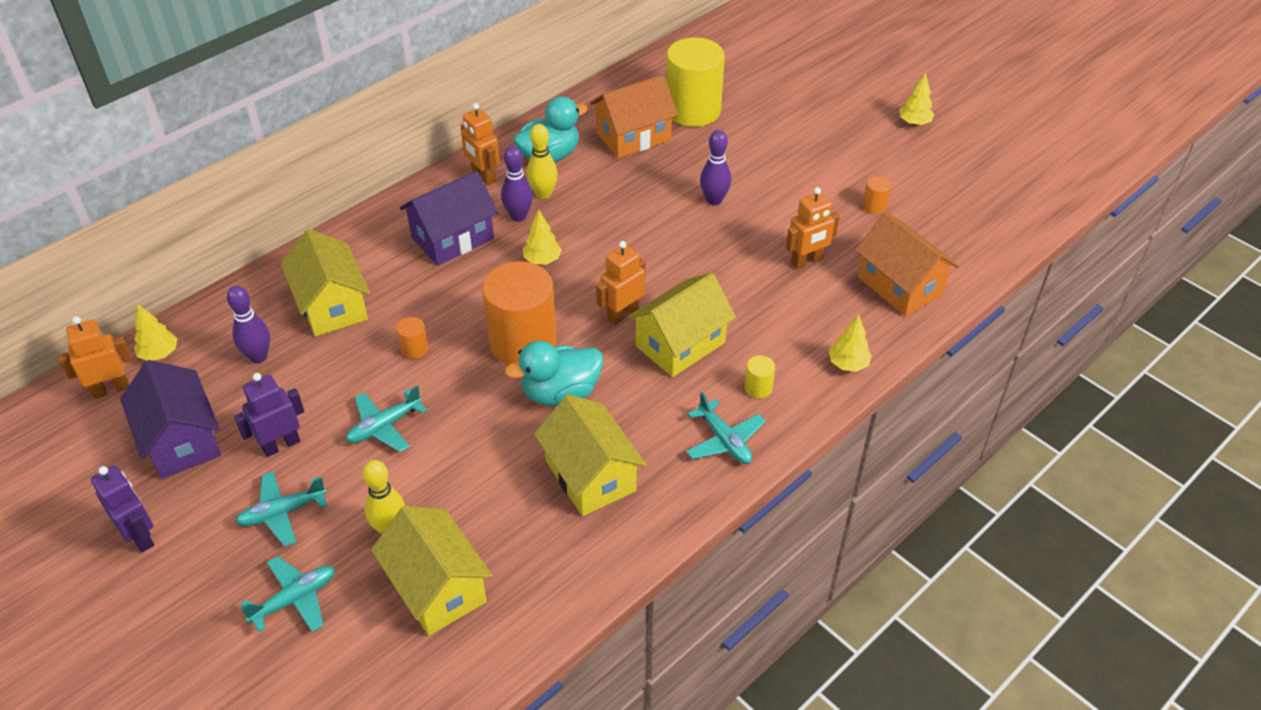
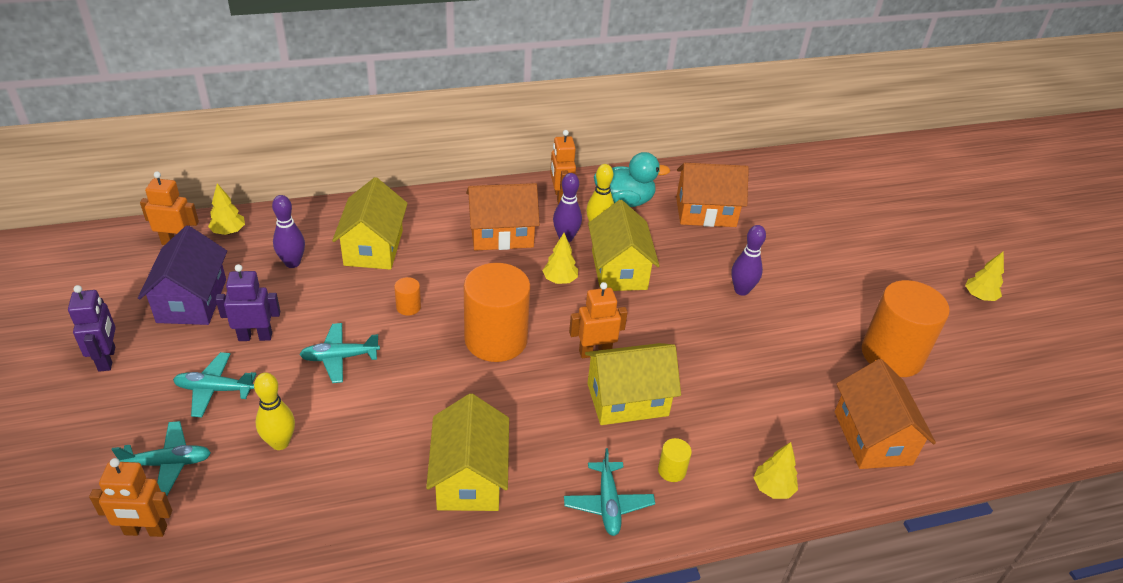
camera: 25 degrees right, 5 degrees down
(437, 588) = (277, 511): yellow house -> yellow house (619, 270)
(452, 238) = (501, 234): purple house -> orange house
(560, 393) = (496, 394): turquoise duck -> none
(693, 110) = (772, 210): yellow cylinder -> none
(806, 261) = (793, 377): orange robot -> orange robot (145, 530)
(874, 206) = (892, 355): orange cylinder -> orange cylinder, size x2.49

